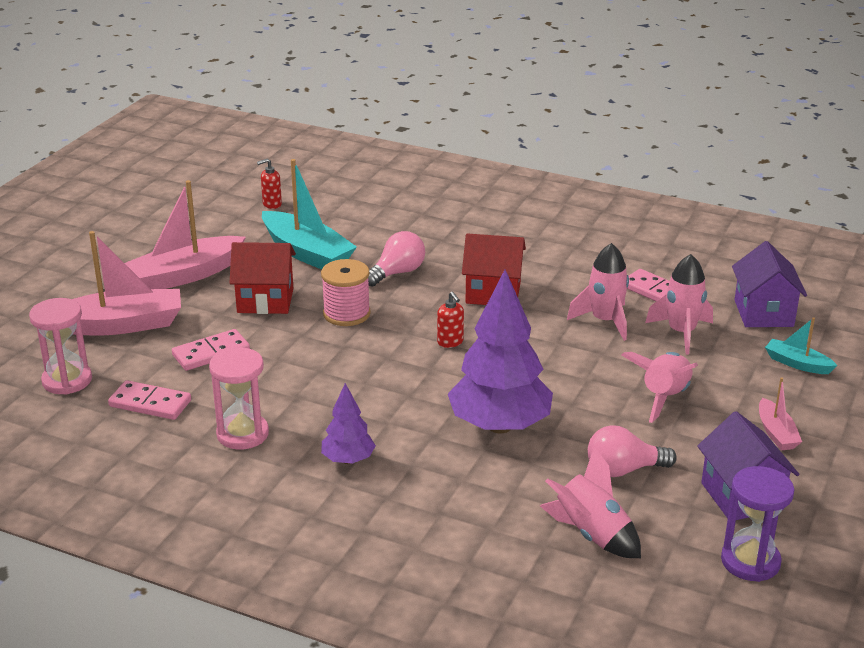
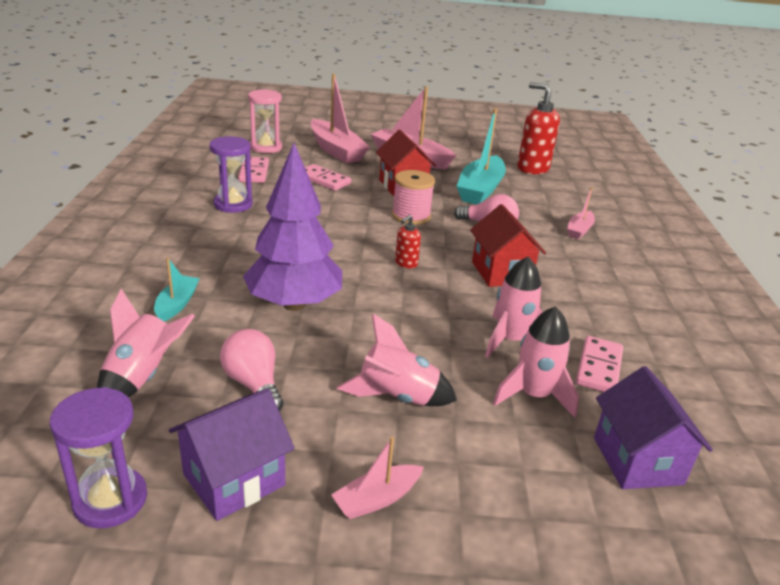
camera: 65 degrees right, 0 degrees up
(242, 434) = (233, 204): pink hourglass -> purple hourglass
(272, 204) = (532, 168): red soap dispenser -> red soap dispenser, size x2.08
(348, 460) = (217, 245): purple tree -> none
(432, 225) = (579, 230): none -> pink boat
(763, 313) = (637, 461): purple house -> purple house turned 75 degrees counterclockwise
(797, 364) = (546, 505): turquoise boat -> turquoise boat (177, 304)

